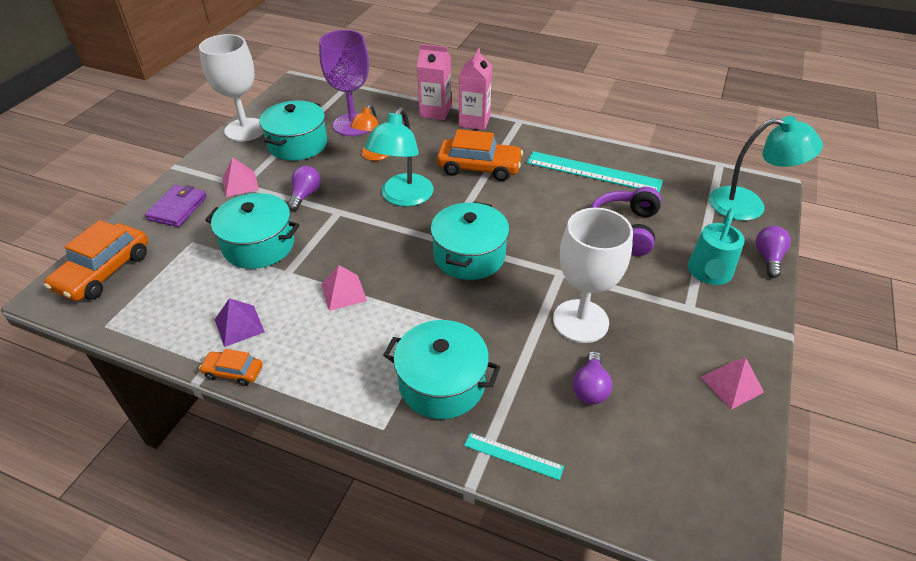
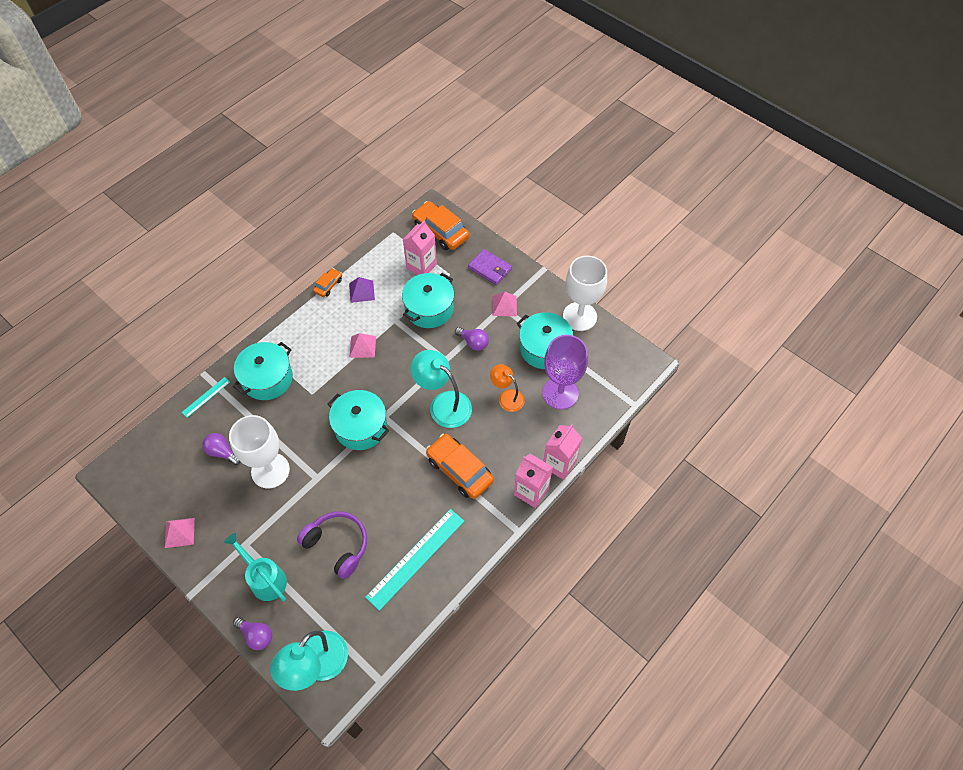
camera: 110 degrees right, 15 degrees up
(179, 273) = (421, 266): none -> pink carton
(479, 167) = (459, 470): orange car -> orange car turned 105 degrees clockwise

